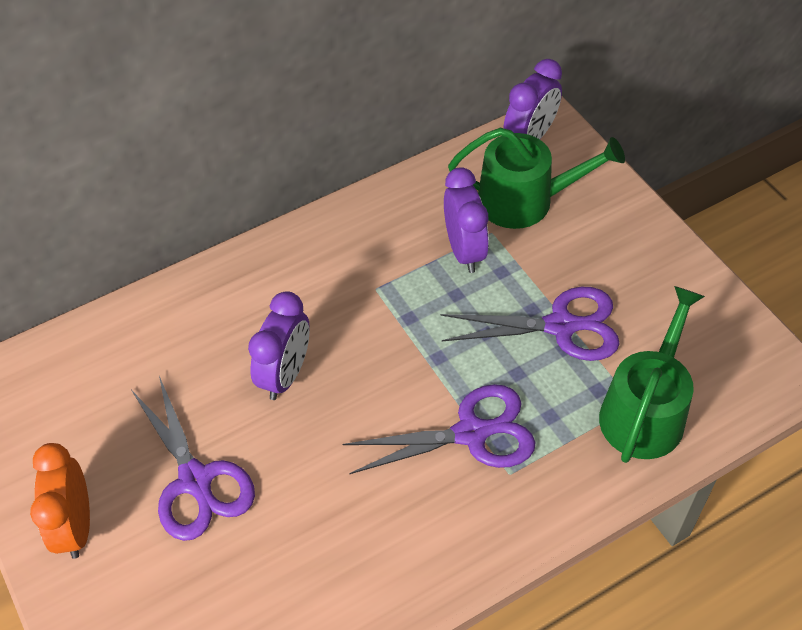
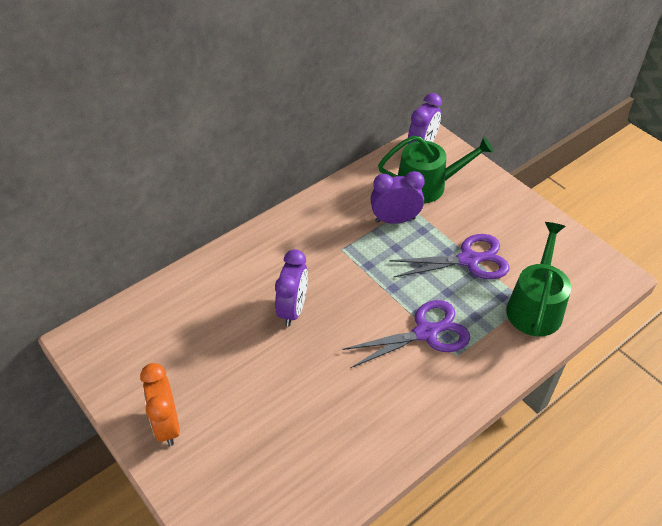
camera: 10 degrees left, 5 degrees down
(196, 481) = (246, 385): purple scissors -> none
(464, 251) = (395, 220): purple clock -> purple clock turned 75 degrees counterclockwise

